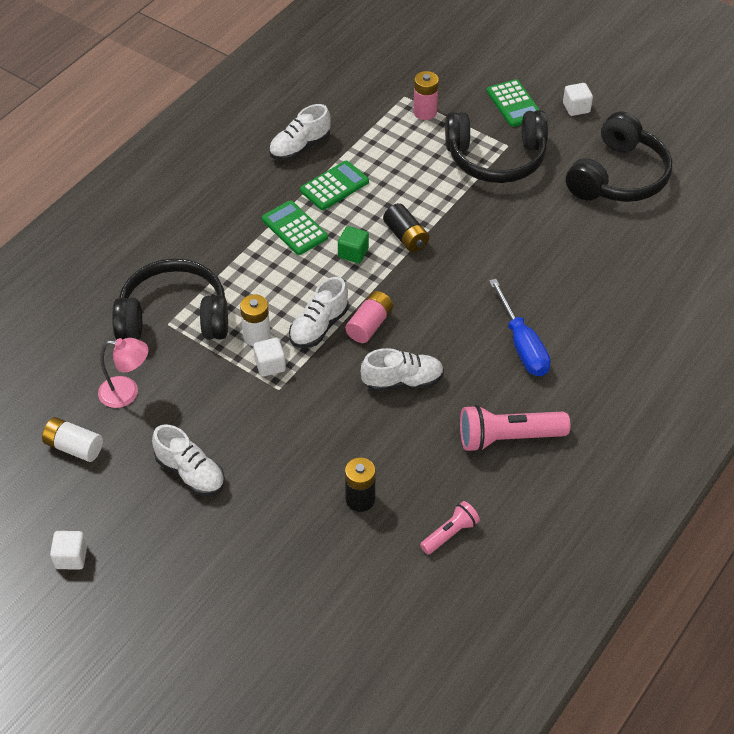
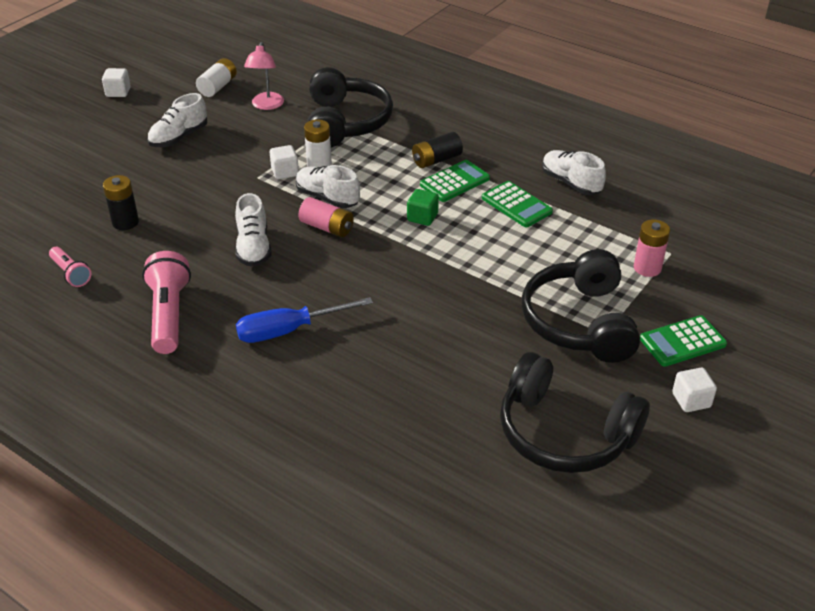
camera: 90 degrees right, 10 degrees down
(406, 236) = (447, 251): black battery -> black battery (436, 160)

